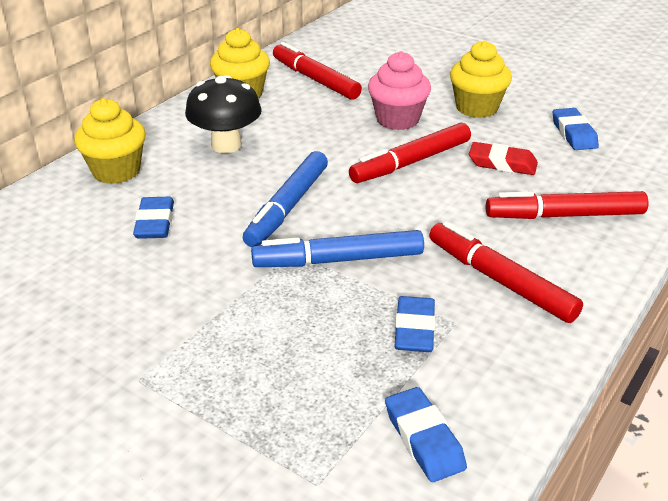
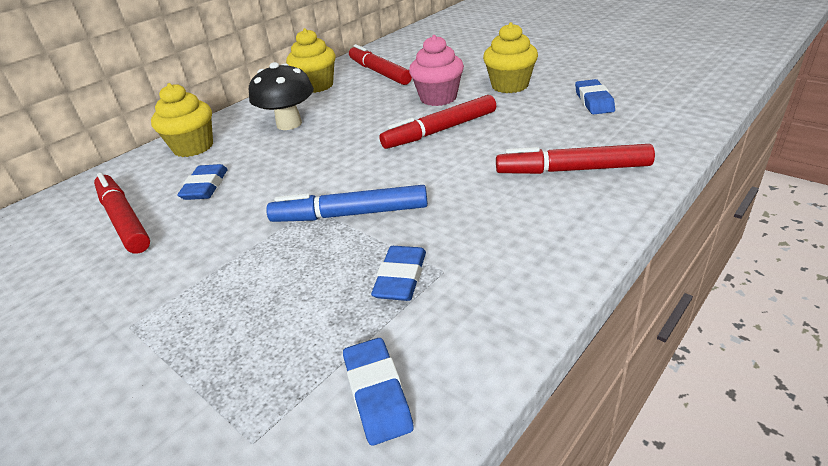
camera: 10 degrees right, 0 degrees up
(288, 207) = (321, 170): blue marker -> none
(499, 280) = (496, 230): red marker -> red marker (124, 220)
(502, 164) = (522, 128): red eraser -> none

